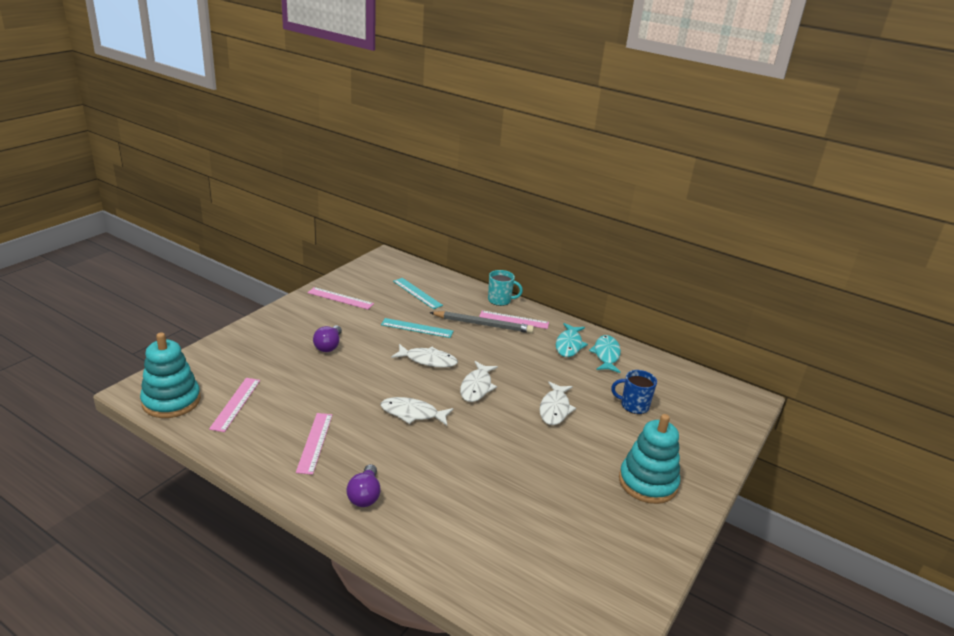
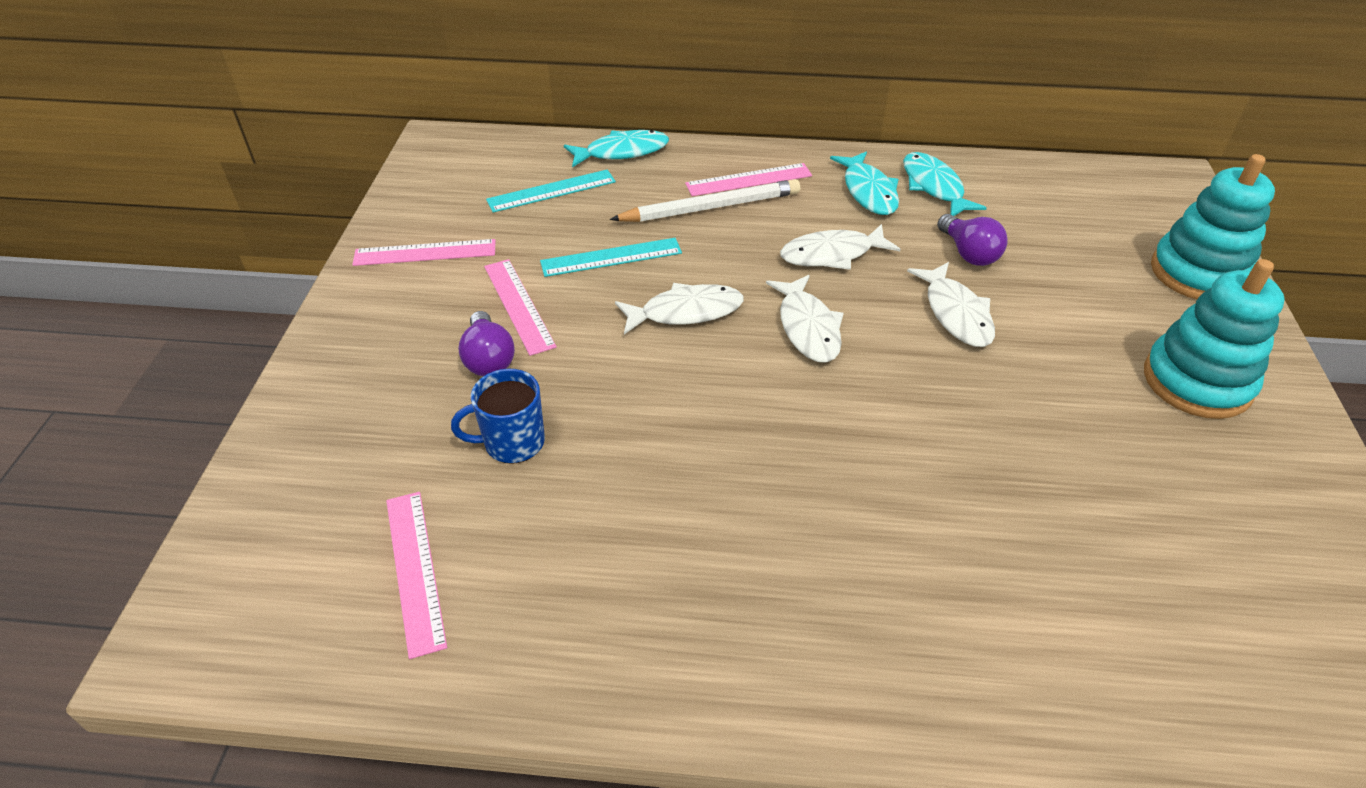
camera: 25 degrees left, 15 degrees up
(171, 401) = (270, 632): turquoise stacking toy -> turquoise stacking toy (1198, 273)
(315, 442) = (643, 577): pink ruler -> pink ruler (519, 305)
(365, 495) = (831, 643): purple light bulb -> purple light bulb (968, 253)
(412, 413) = (755, 428): white fish -> white fish (832, 254)
(417, 293) = (551, 191): turquoise ruler -> turquoise ruler turned 45 degrees counterclockwise
(465, 288) = (622, 152): none -> turquoise fish
(483, 324) = (711, 207): grey pencil -> white pencil
(500, 300) = (696, 153): turquoise mug -> none
(633, 406) = (1051, 257): blue mug -> blue mug (512, 442)

